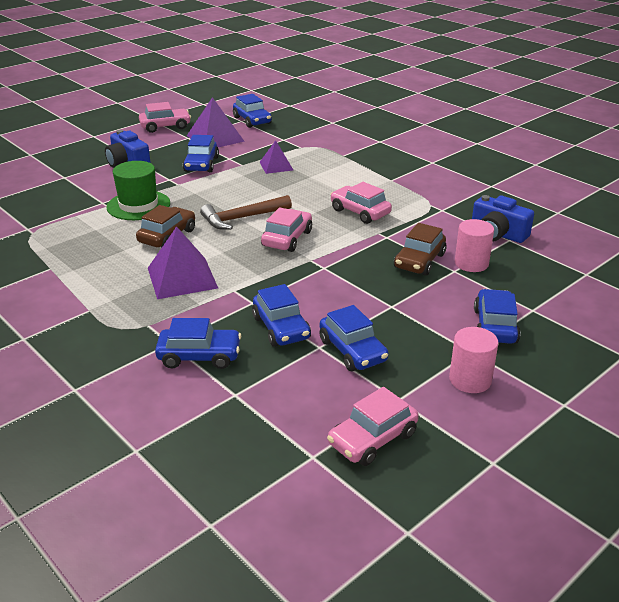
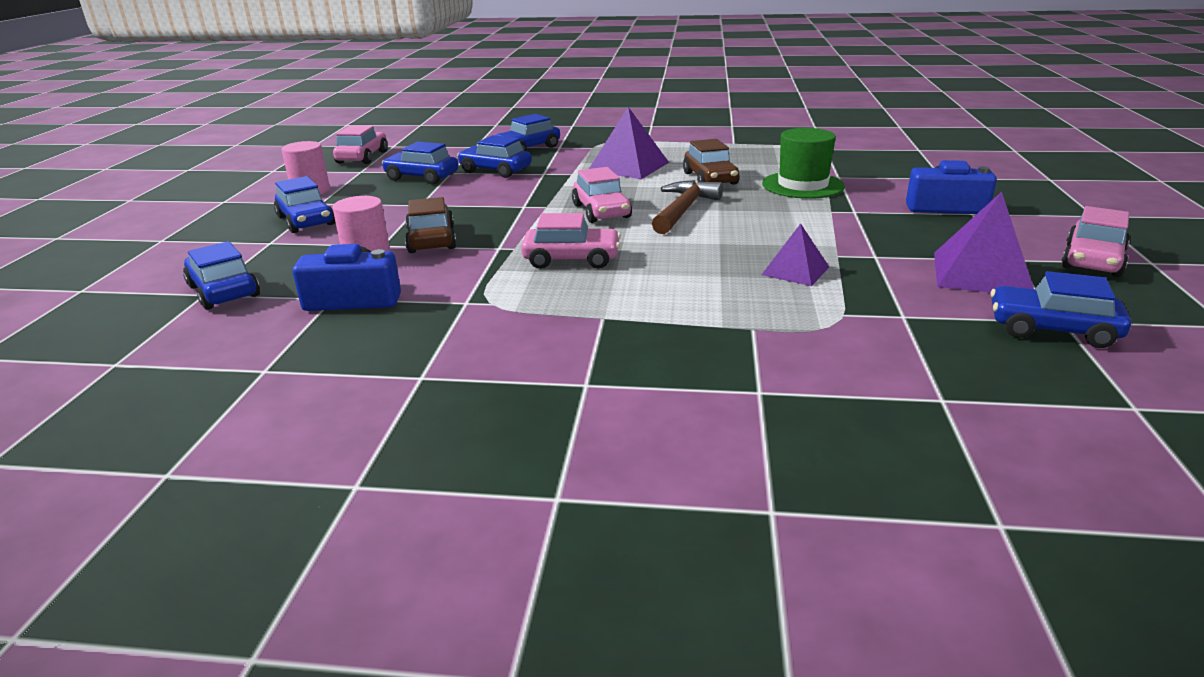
camera: 140 degrees right, 5 degrees down
(201, 164) = (878, 236): blue car -> blue car (224, 291)

